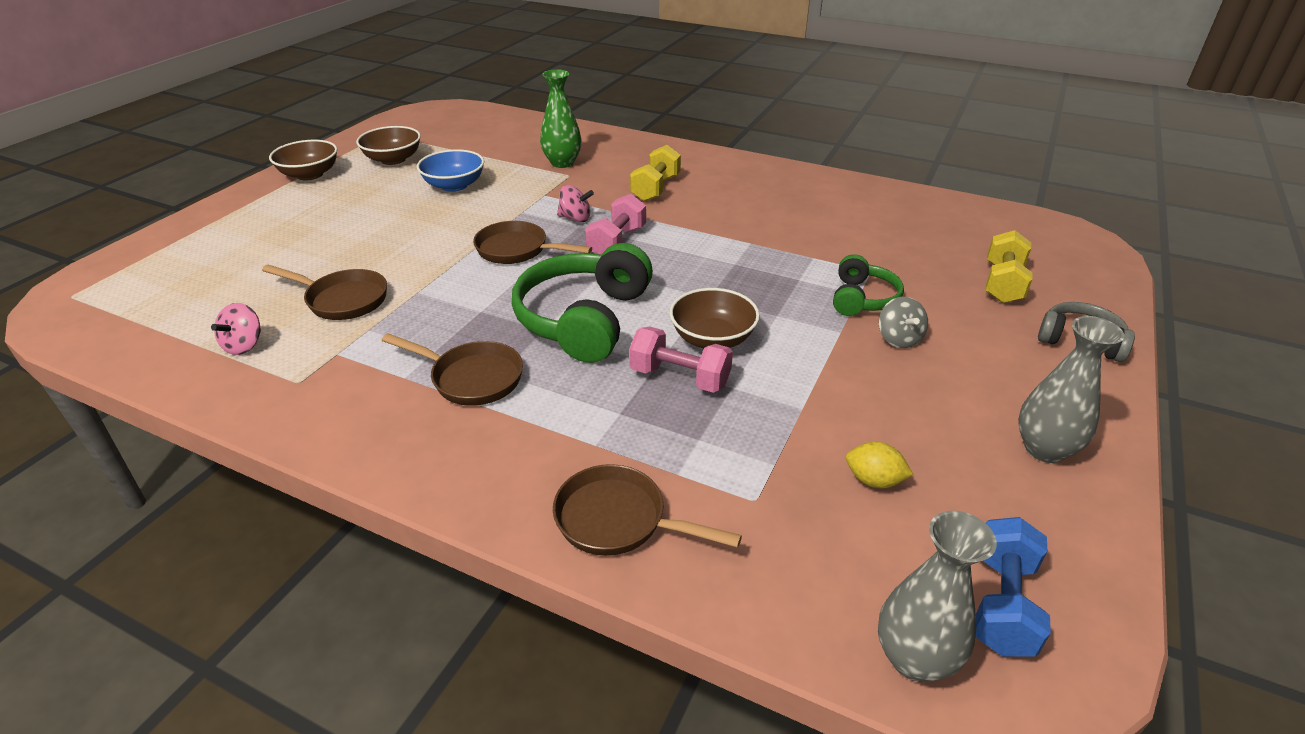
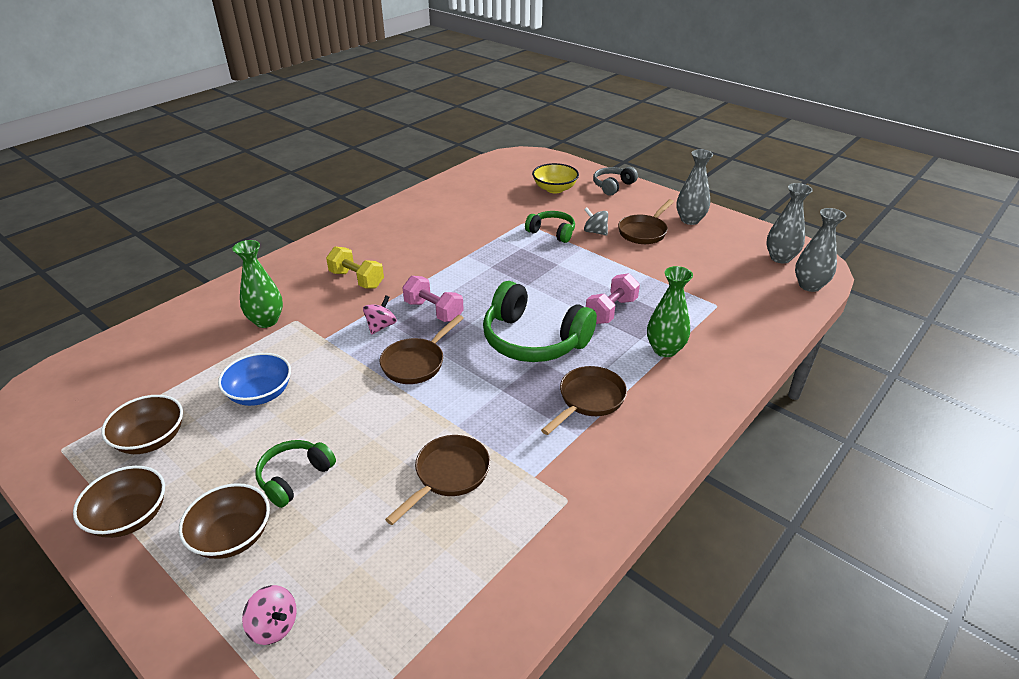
camera: 75 degrees left, 0 degrees up
(244, 345) = (500, 544): pink spinning top -> pink spinning top (274, 626)
(346, 224) = (294, 477): none -> green headphones
(600, 441) = (664, 350): none -> green vase
(618, 520) = (730, 352): brown pan -> brown pan (644, 232)
(712, 339) = (574, 292): brown bowl -> brown bowl (232, 536)
(874, 480) = (706, 268): yellow lemon -> none
(898, 339) = (595, 232): grey spinning top -> grey spinning top turned 150 degrees counterclockwise
(1001, 604) = (780, 258): blue dumbbell -> grey vase
(1002, 284) = (554, 189): yellow dumbbell -> yellow bowl

